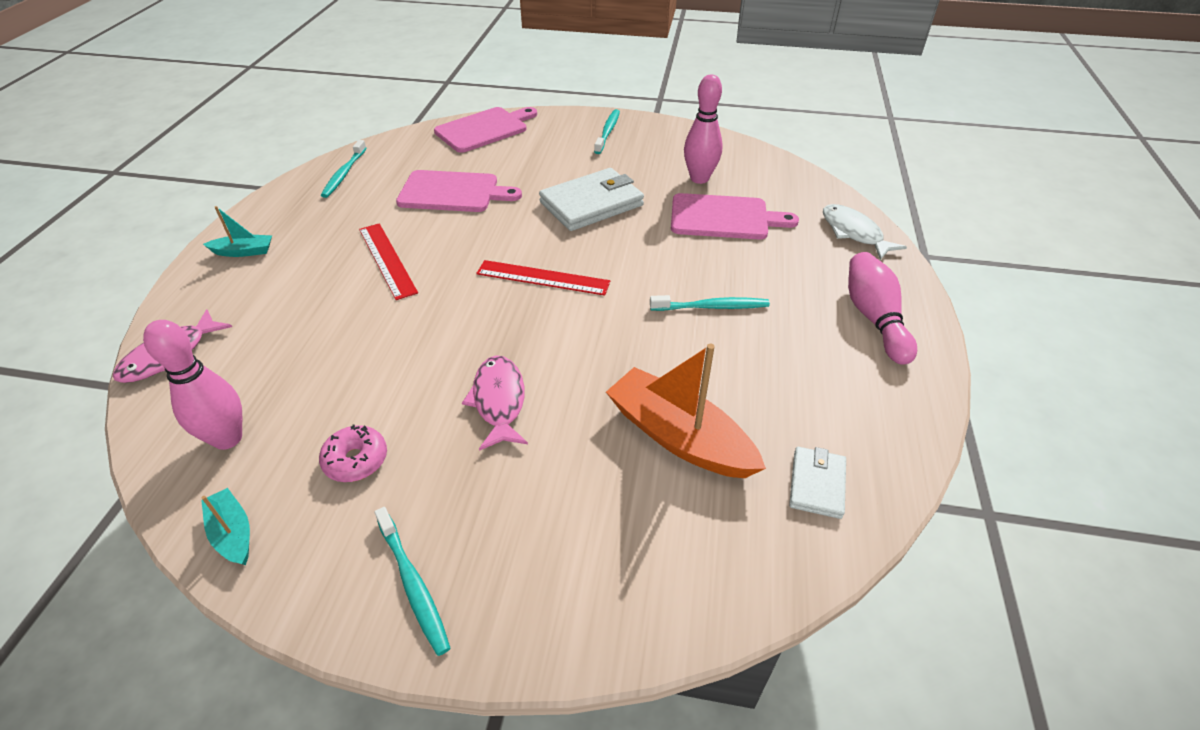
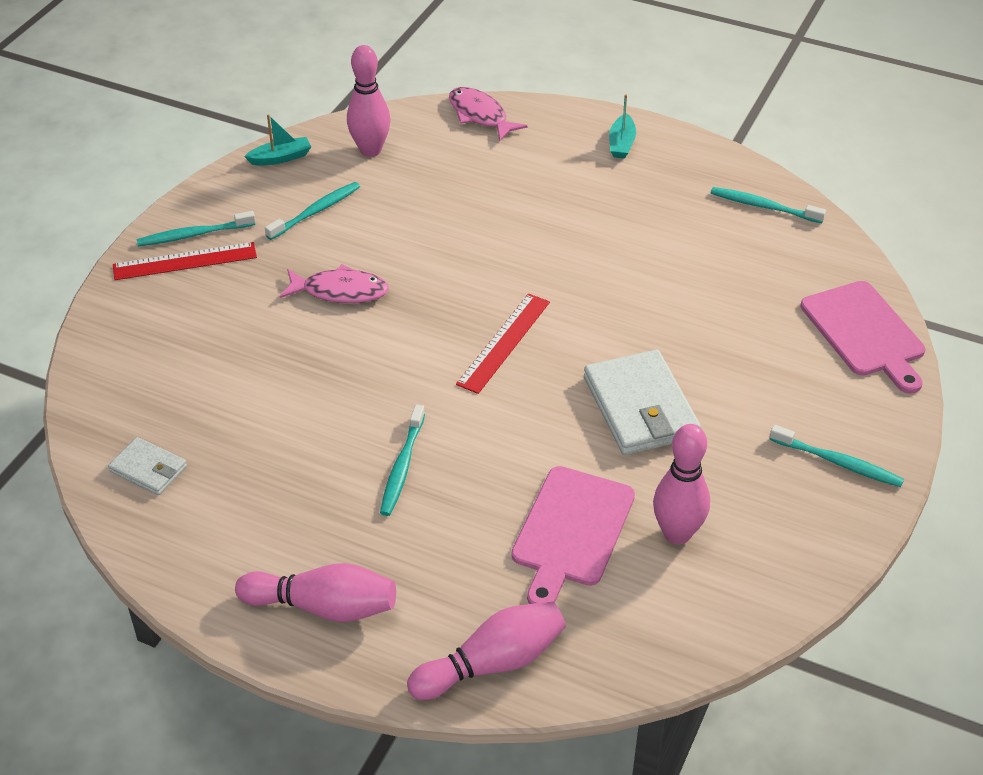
camera: 105 degrees right, 0 degrees up
(356, 460) = (316, 211): pink donut -> turquoise toothbrush
(387, 260) = (575, 234): red ruler -> red ruler (185, 261)
(453, 192) = (699, 290): pink cutting board -> none
(679, 437) = (244, 395): orange boat -> none
(853, 233) = (492, 663): white fish -> pink bowling pin

